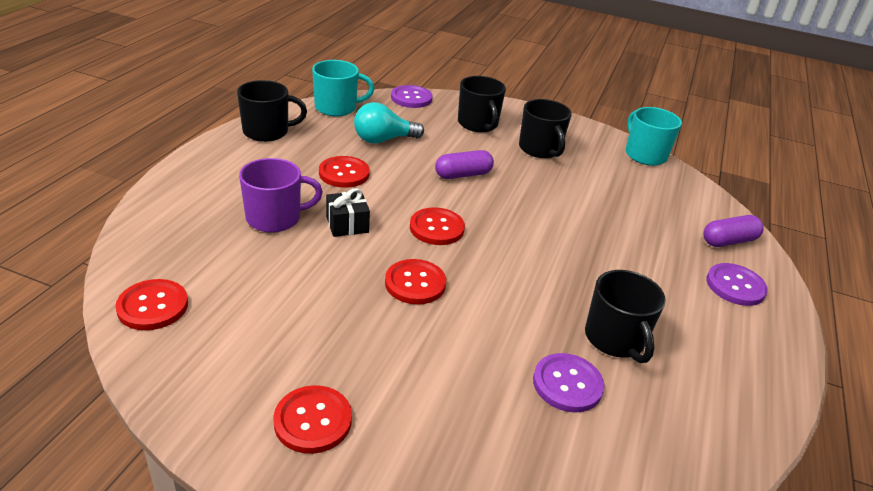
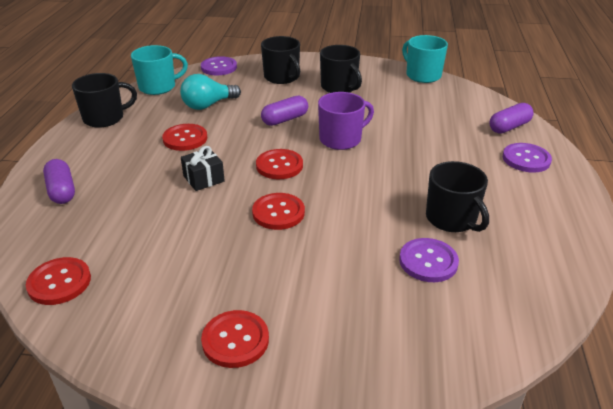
camera: 10 degrees left, 0 degrees up
(192, 204) = (62, 191): none -> purple capsule
(275, 218) = (139, 187): purple mug -> purple mug (341, 139)

